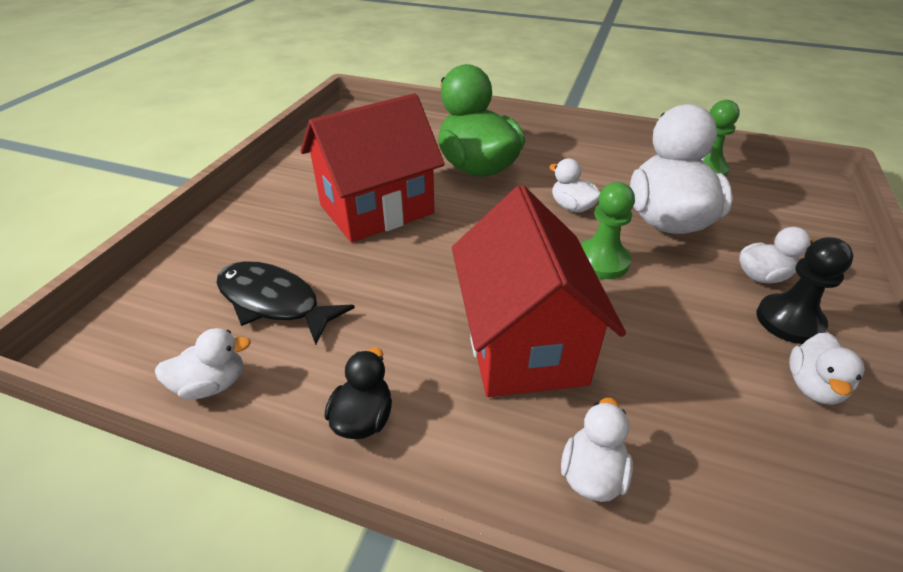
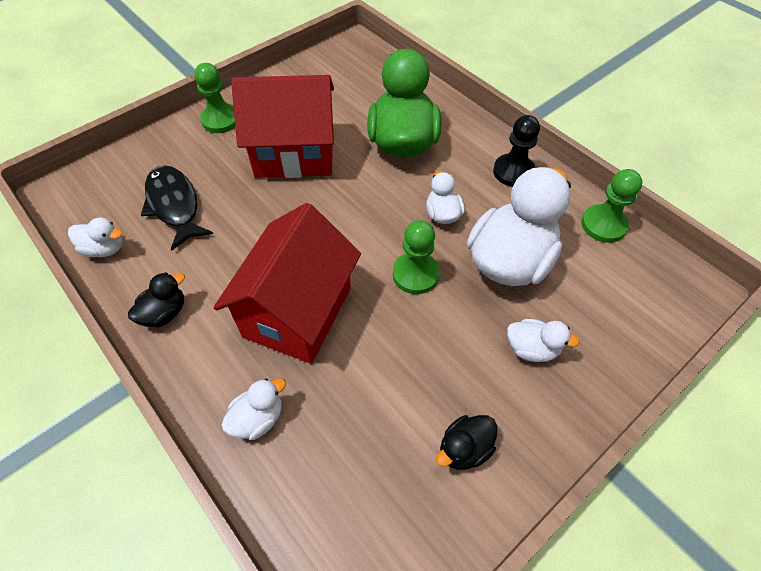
camera: 30 degrees right, 15 degrees up
(261, 207) = (220, 120): none -> green pawn
(789, 321) = (508, 394): black pawn -> black pawn (513, 172)
(813, 386) = (464, 449): white duck -> black duck

